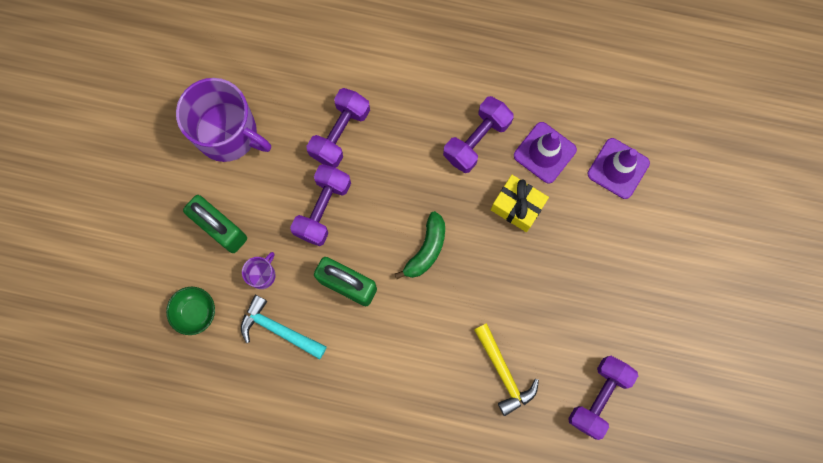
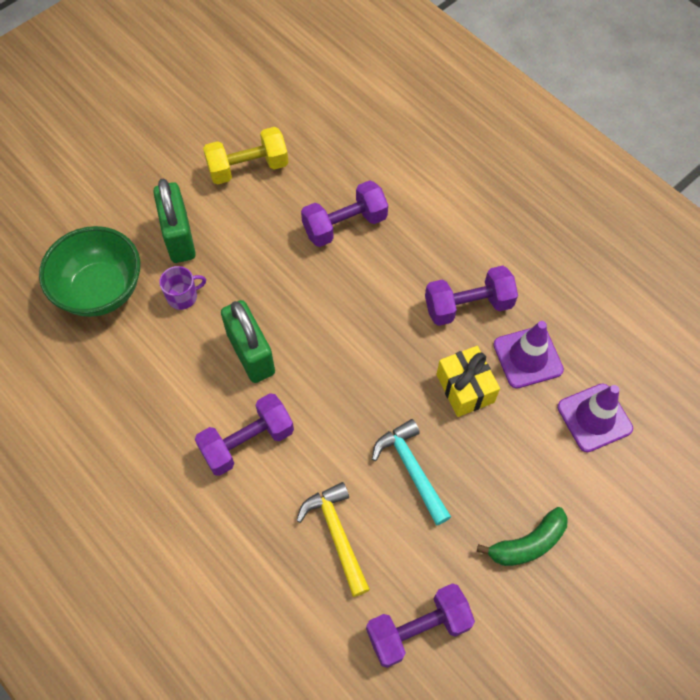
camera: 35 degrees right, 15 degrees down
(195, 312) = (101, 290): green bowl -> green bowl, size x1.85
(228, 133) = (248, 168): purple mug -> yellow dumbbell
(279, 329) = (159, 351): turquoise hammer -> turquoise hammer (412, 469)
(323, 209) = (280, 276): purple dumbbell -> purple dumbbell (247, 442)
(426, 249) = (348, 370): green banana -> green banana (527, 543)
(503, 372) = (337, 534): yellow hammer -> yellow hammer turned 150 degrees clockwise

